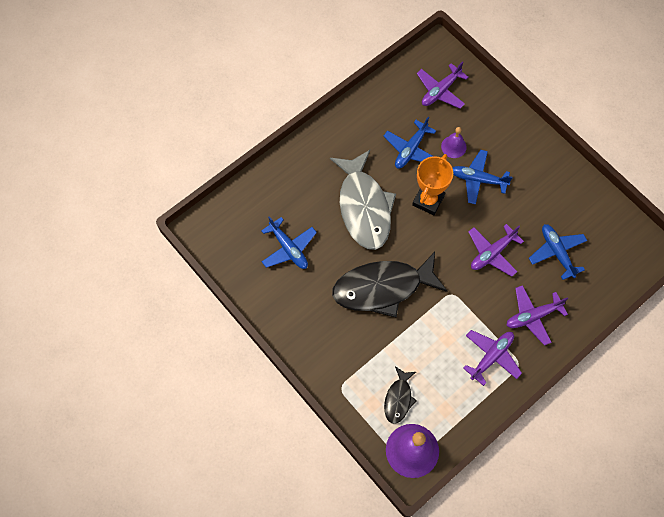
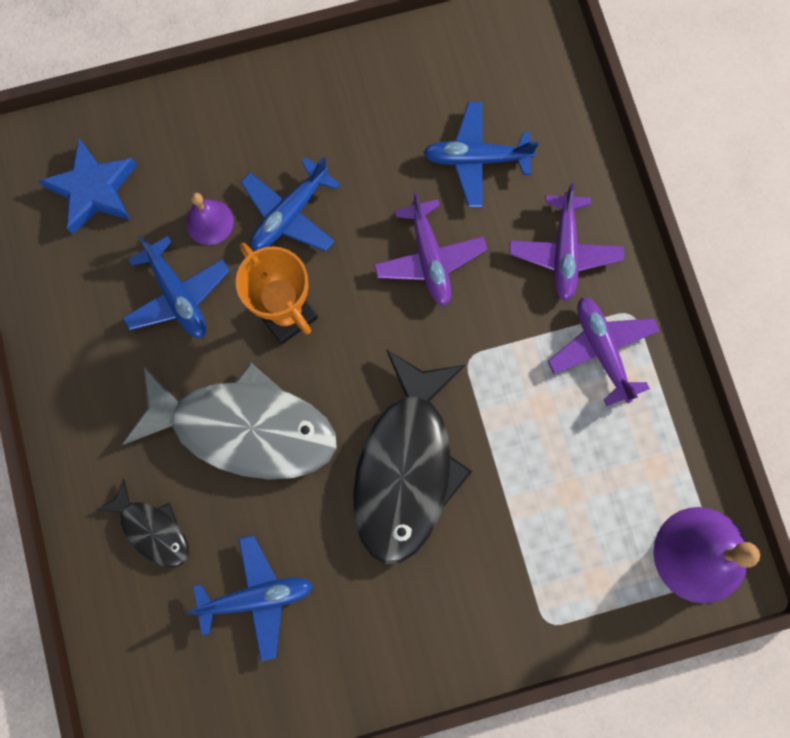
camera: 65 degrees left, 10 degrees up
(398, 398) = (607, 534): black fish -> black fish (152, 529)
(440, 91) = (93, 190): purple plane -> blue star

